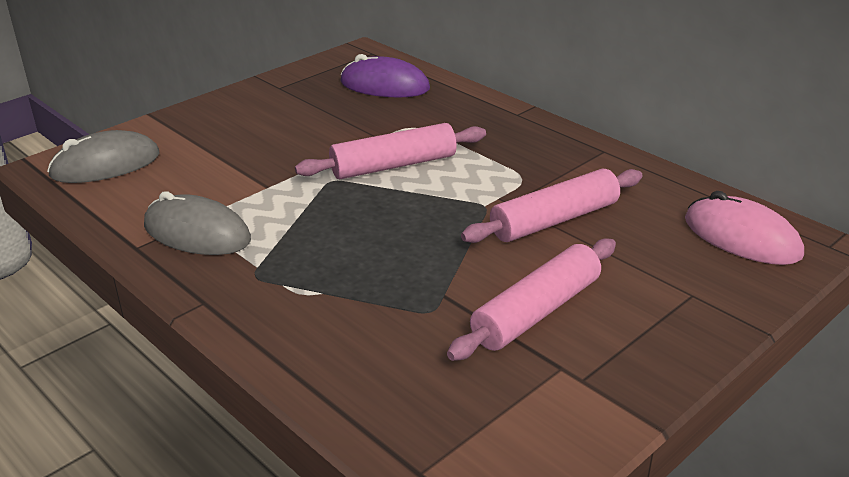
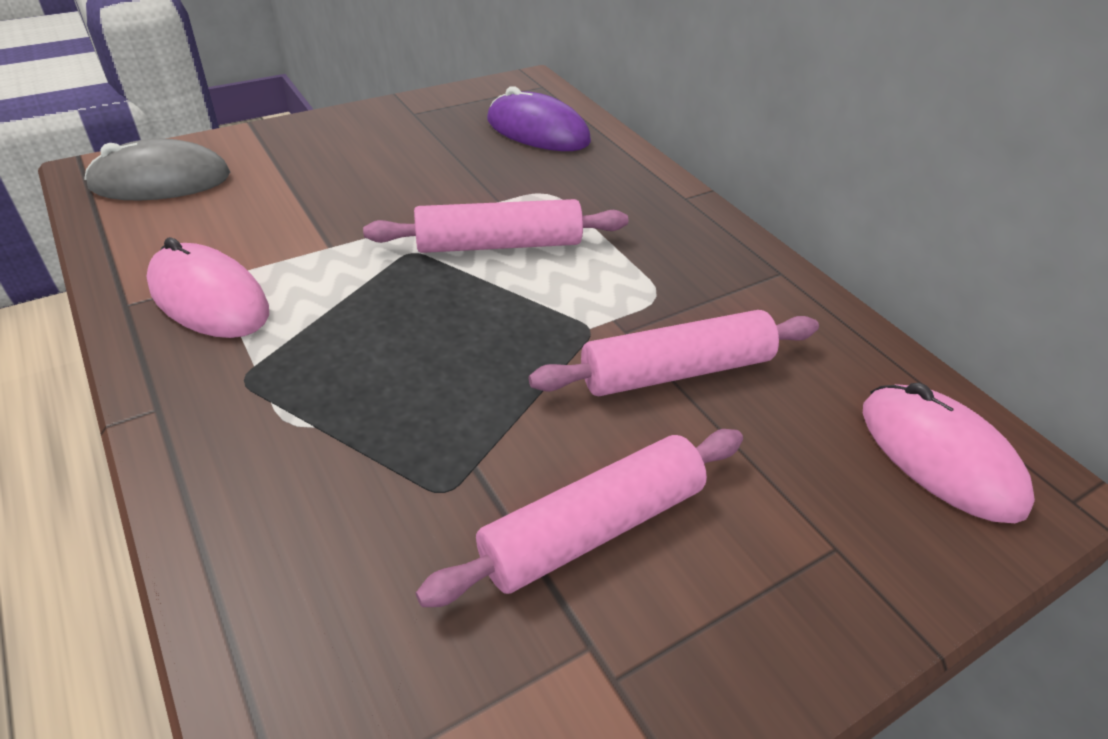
camera: 10 degrees right, 10 degrees up
(197, 233) = (209, 298): grey mouse -> pink mouse

